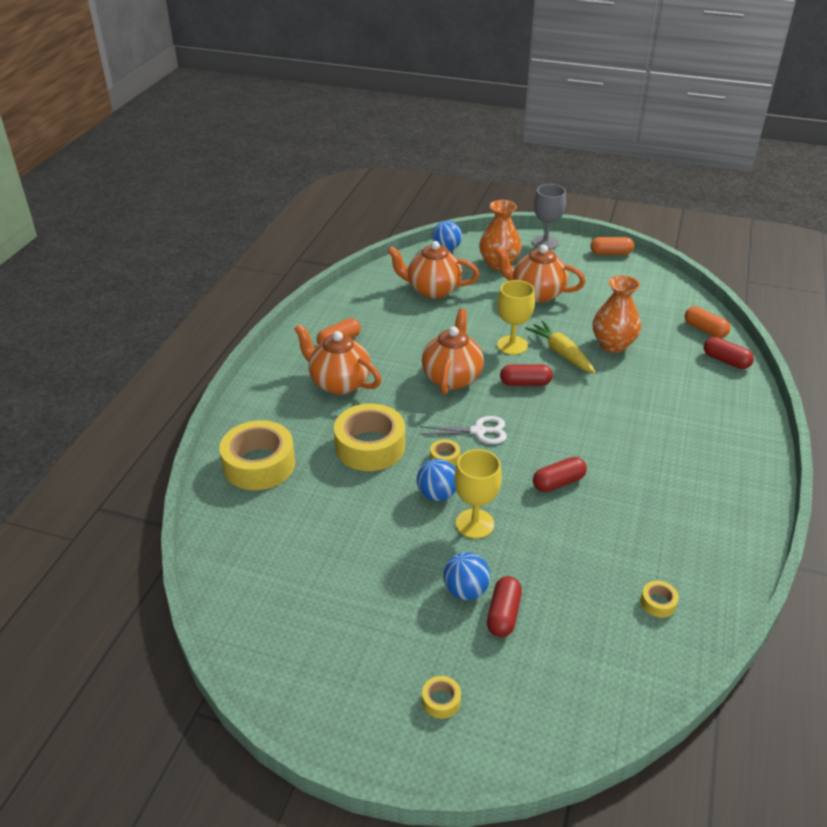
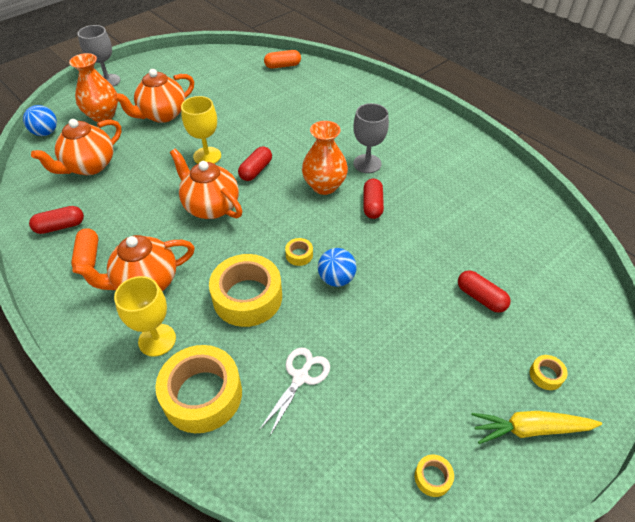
camera: 60 degrees left, 10 degrees up
(466, 590) = (447, 309): blue ball -> none
(475, 524) = (382, 271): yellow goblet -> yellow goblet (157, 340)
(479, 431) = (286, 221): white scissors -> white scissors (300, 377)
(561, 353) = (241, 137): yellow carrot -> yellow carrot (530, 429)
(611, 253) = (159, 60): orange capsule -> none
(613, 345) = (257, 109): orange vase -> orange vase (324, 186)
(617, 455) = (367, 163): none -> grey goblet
(658, 603) = (508, 213): yellow tape -> yellow tape (432, 477)
(726, 361) = (319, 74): red capsule -> red capsule (60, 226)

